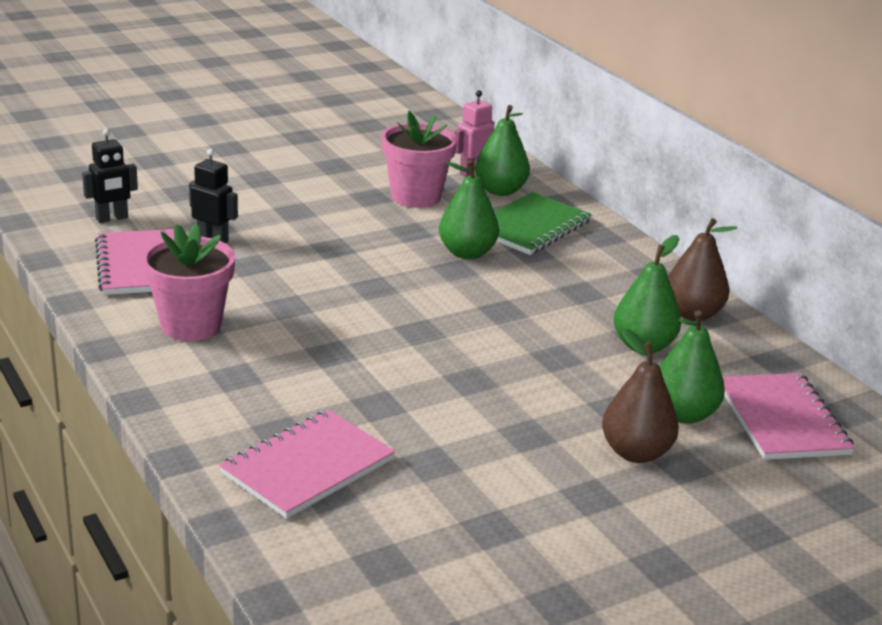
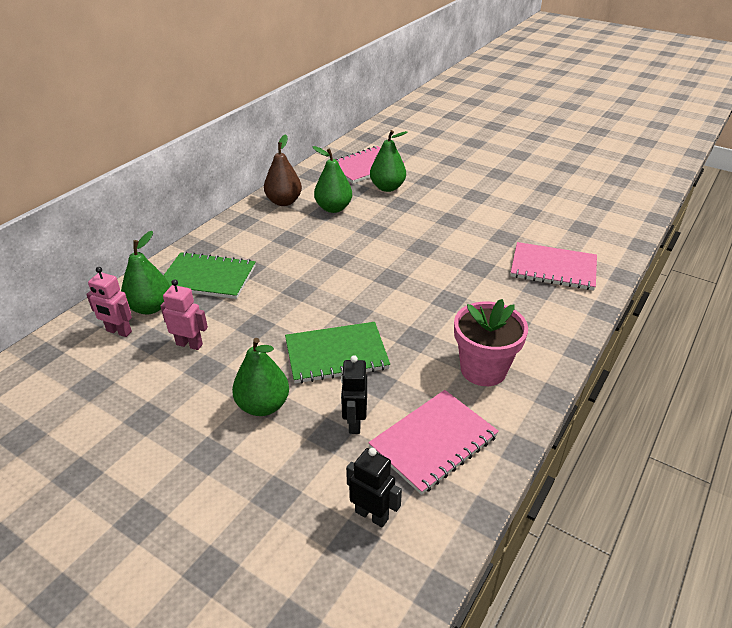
camera: 115 degrees left, 10 degrees up
(315, 257) = (336, 354): none -> green notebook
(416, 197) = (189, 344): pink flower pot -> pink robot
(467, 253) = (271, 291): green pear -> green pear (263, 405)
(636, 453) = (432, 192): brown pear -> none

